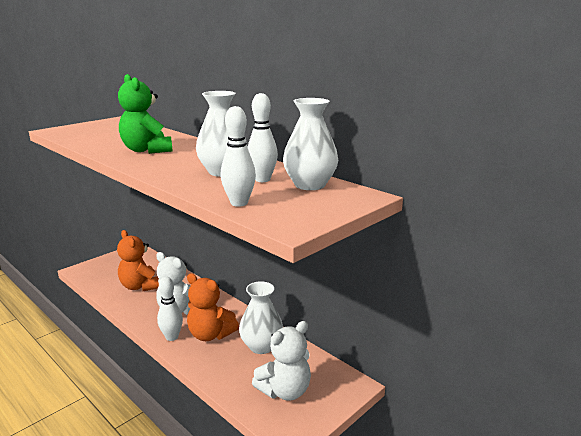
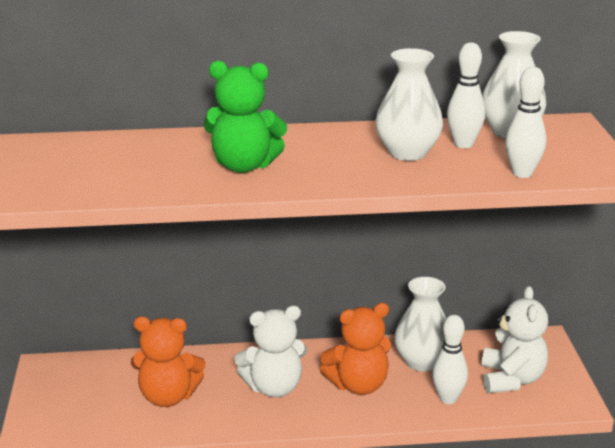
camera: 50 degrees left, 5 degrees up
(172, 337) = (329, 413): white bowling pin -> white bowling pin (448, 399)

